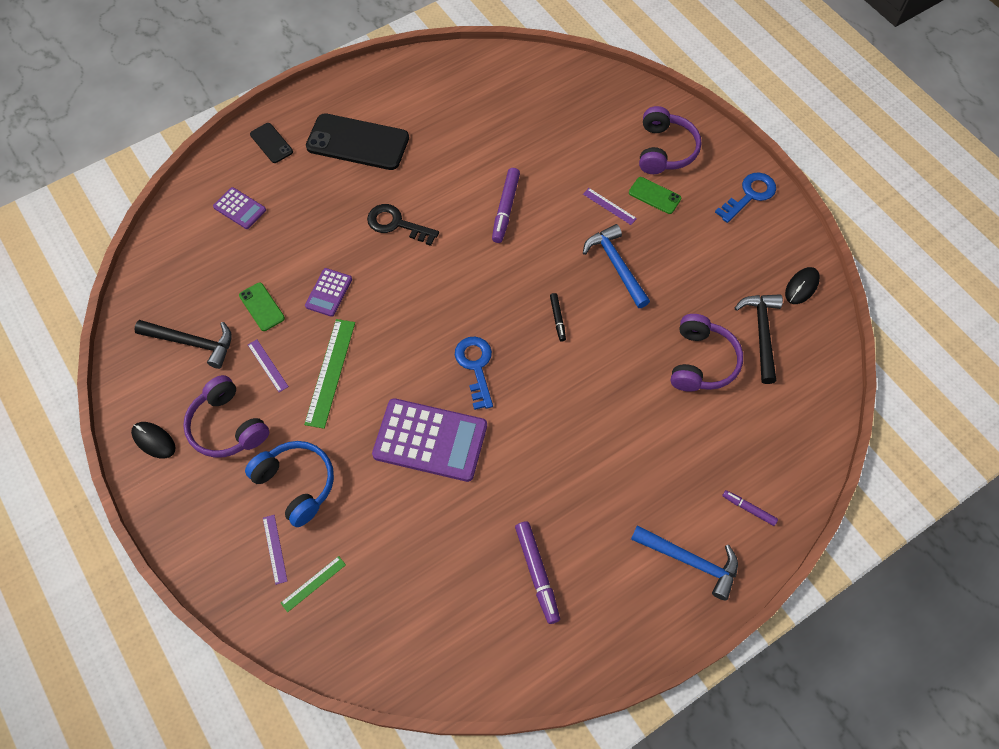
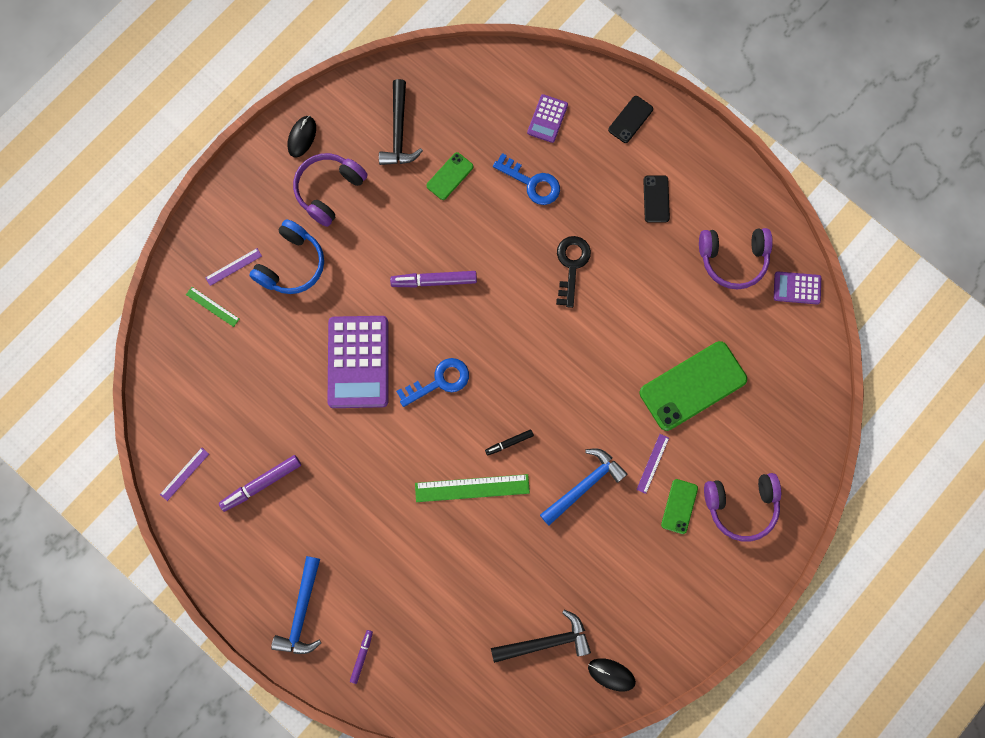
camera: 75 degrees right, 15 degrees up
(268, 365) = (394, 202): purple ruler -> purple ruler (184, 474)
(329, 292) = (480, 229): purple calculator -> purple calculator (797, 288)
(330, 372) = (401, 257): green ruler -> green ruler (472, 488)
(357, 142) = (656, 199): black phone -> black phone, size x0.50
(505, 209) = (619, 363): purple marker -> purple marker (434, 281)
(545, 158) = (693, 386): none -> green phone
(701, 362) = (499, 588): purple headphones -> purple headphones (733, 259)
(749, 195) = (709, 604): blue key -> blue key (532, 183)

